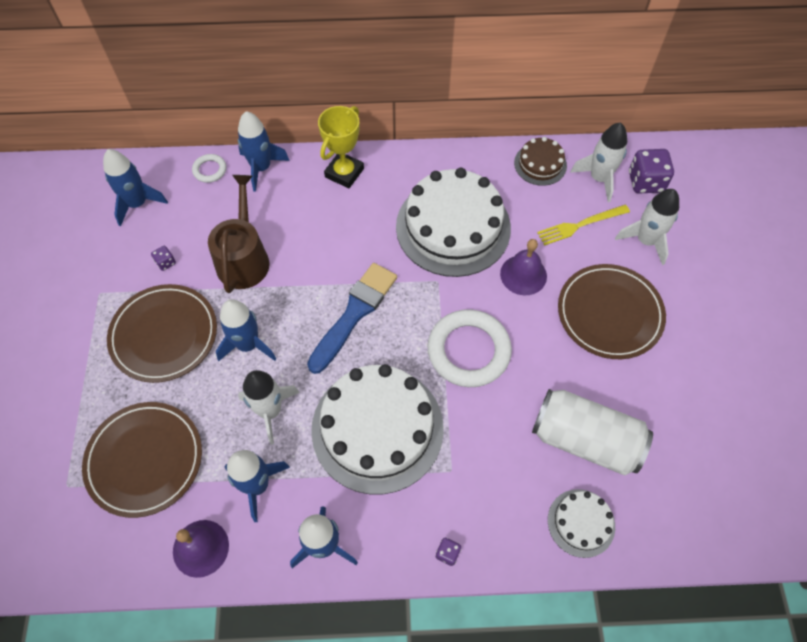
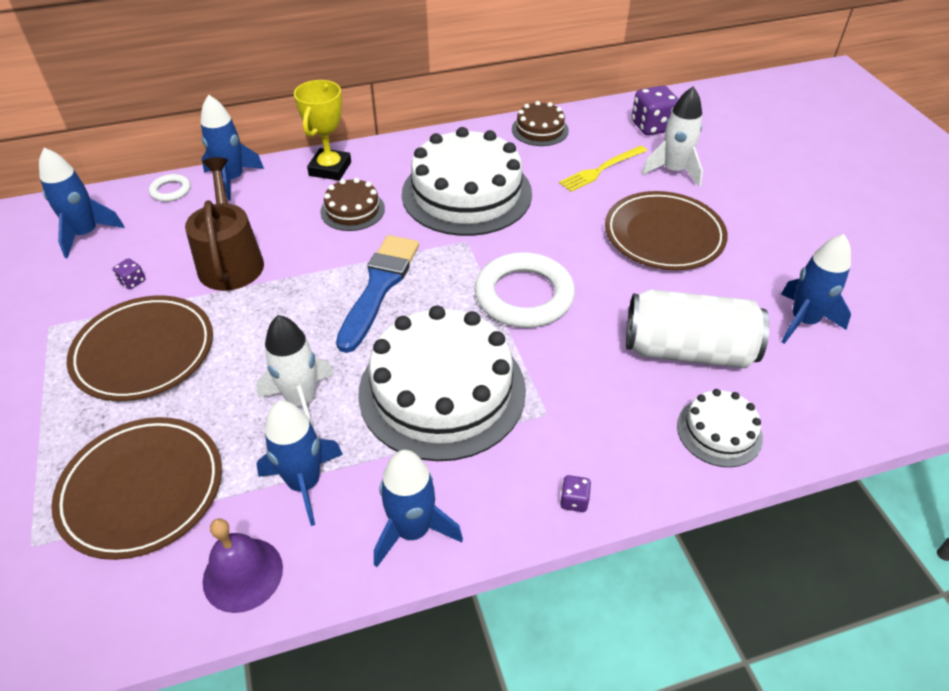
camera: 15 degrees left, 15 degrees down
(248, 345) = (256, 340): blue rocket -> blue rocket (803, 321)
(352, 225) = (352, 210): none -> brown cake
(523, 275) = (558, 219): purple bell -> none
(599, 178) = (604, 131): white rocket -> none

